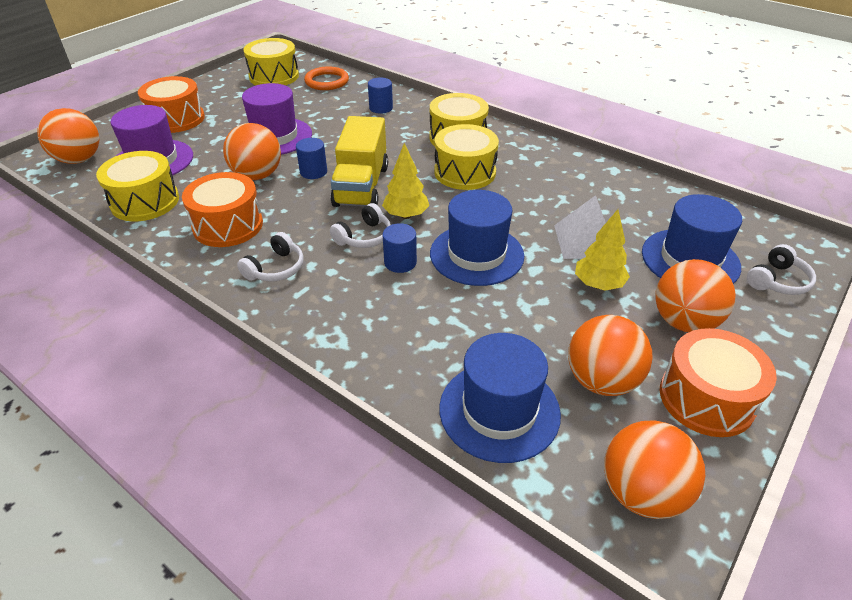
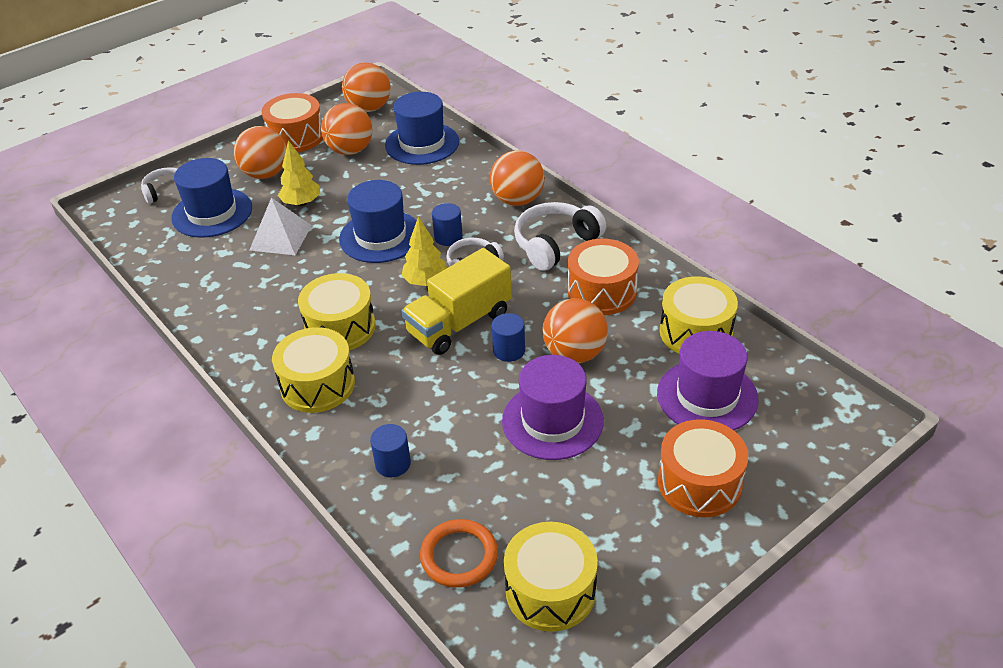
camera: 165 degrees left, 0 degrees up
(79, 159) = (805, 412): orange ball -> orange ball (517, 200)
(276, 268) = (555, 244): white headphones -> white headphones, size x1.63
(361, 186) = (459, 323): yellow truck -> yellow truck turned 150 degrees counterclockwise

